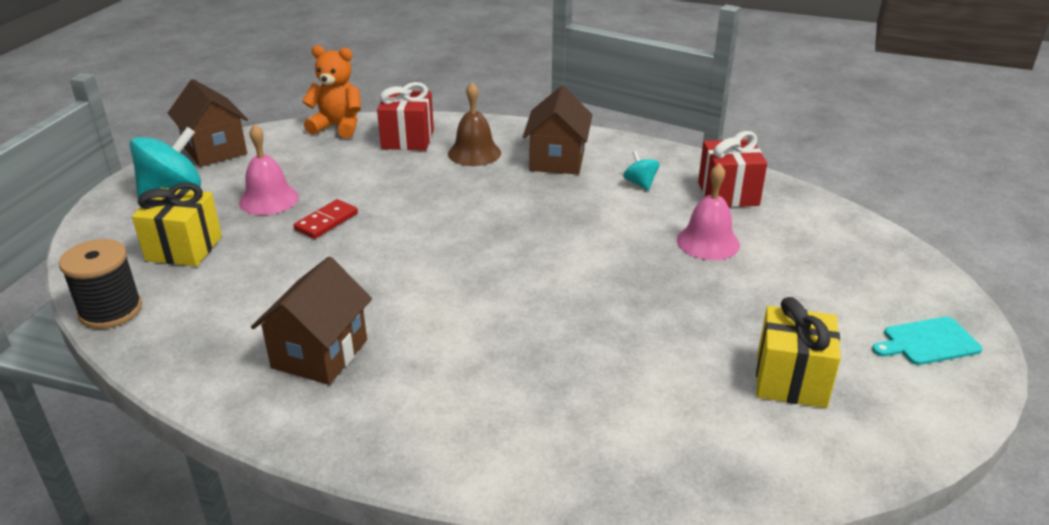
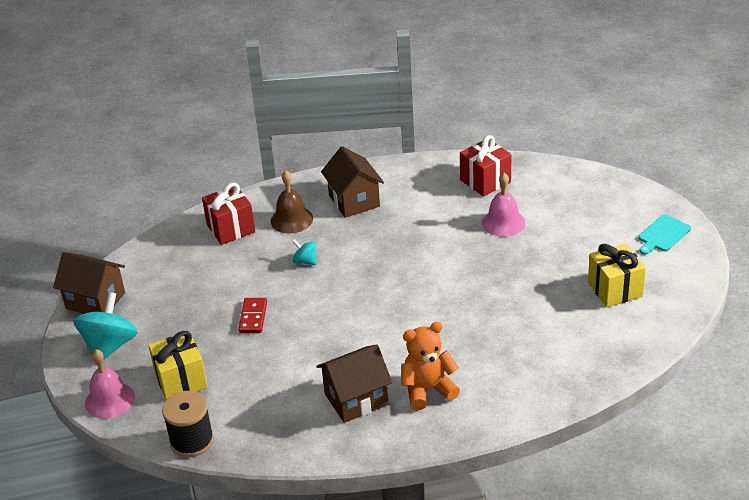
camera: 30 degrees left, 5 degrees up
(269, 199) = (191, 320): pink bell -> pink bell (109, 400)
(320, 353) = (356, 399): brown house -> brown house turned 75 degrees clockwise
(338, 127) = (164, 240): orange teddy bear -> orange teddy bear (428, 390)
(640, 183) = (425, 196): turquoise spinning top -> turquoise spinning top (305, 261)

